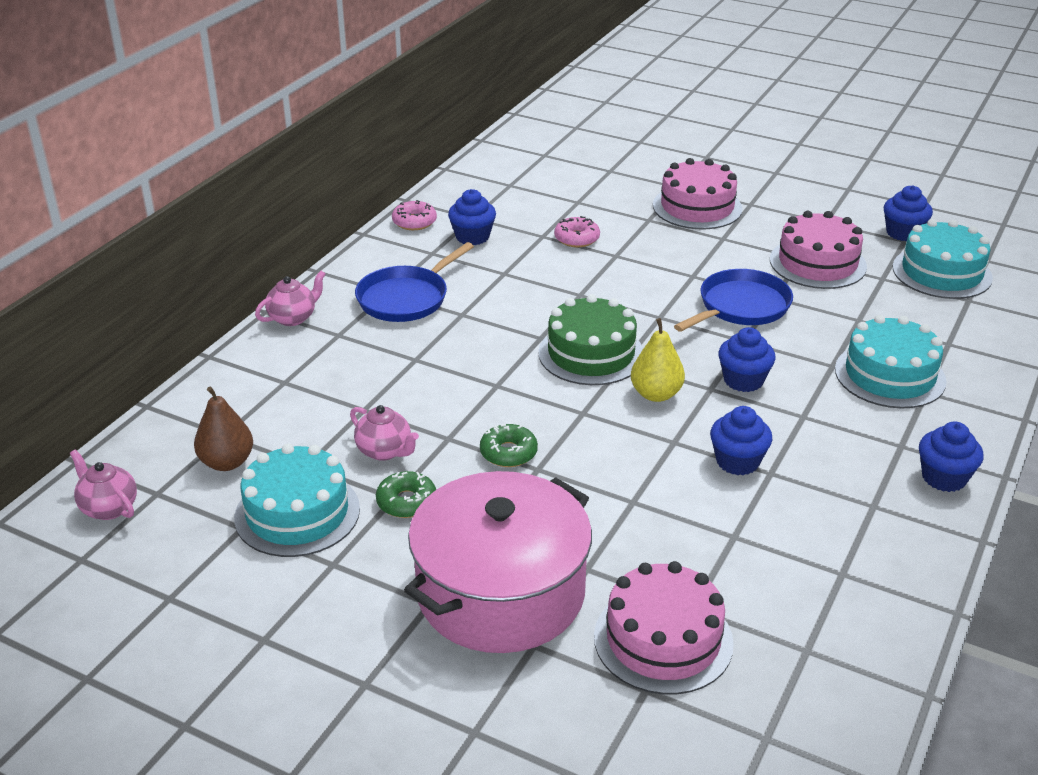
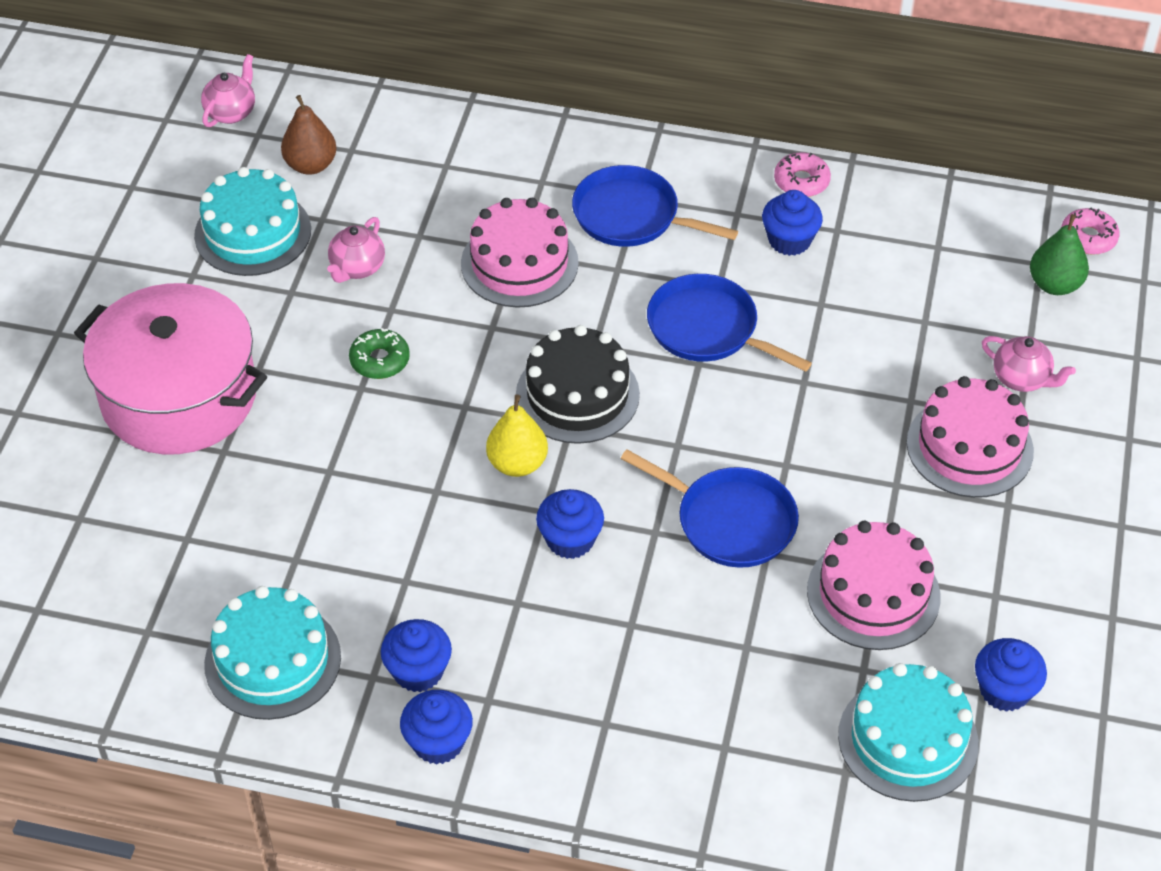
camera: 75 degrees right, 15 degrees up
(293, 318) = (560, 139): pink teapot -> pink teapot (1022, 379)
(406, 502) = (286, 302): green donut -> none
(546, 285) = (707, 329): none -> blue pan
(565, 154) = (1055, 284): none -> green pear
(577, 238) = (828, 337): pink donut -> pink donut (1088, 238)
(591, 353) = (577, 394): green cake -> black cake
(663, 639) = (141, 522): pink cake -> pink cake (519, 263)
(737, 461) = (416, 550): blue cupcake -> blue cupcake (418, 671)
(890, 375) = (629, 684): turquoise cake -> turquoise cake (273, 660)

